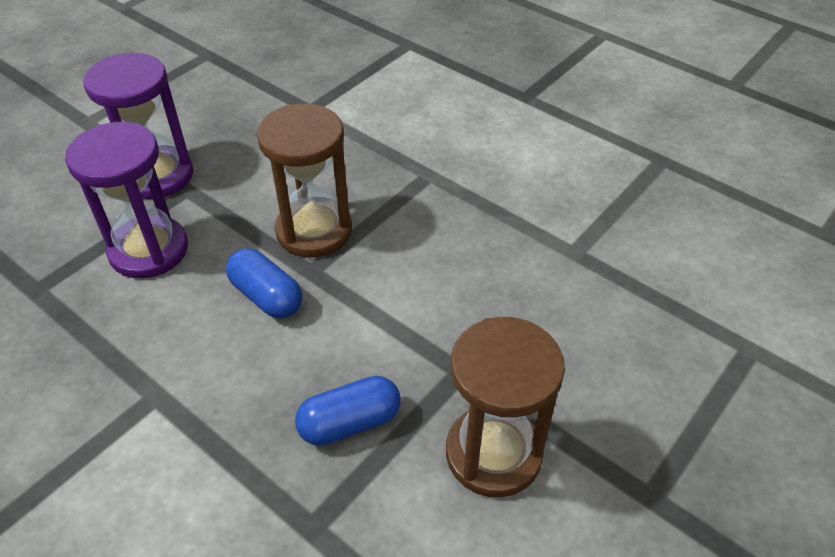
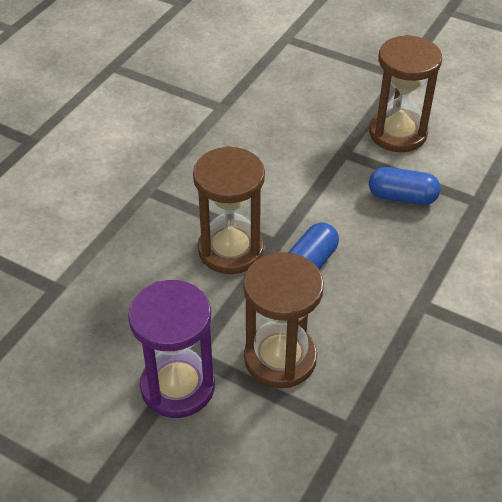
camera: 100 degrees left, 0 degrees up
(149, 250) = (280, 358): purple hourglass -> brown hourglass
(350, 423) = (402, 197): blue capsule -> blue capsule turned 45 degrees counterclockwise

